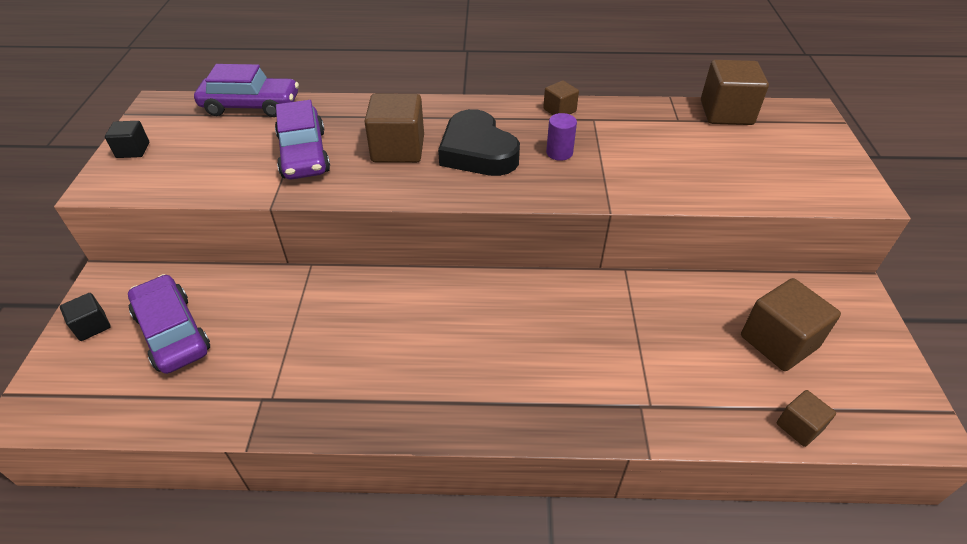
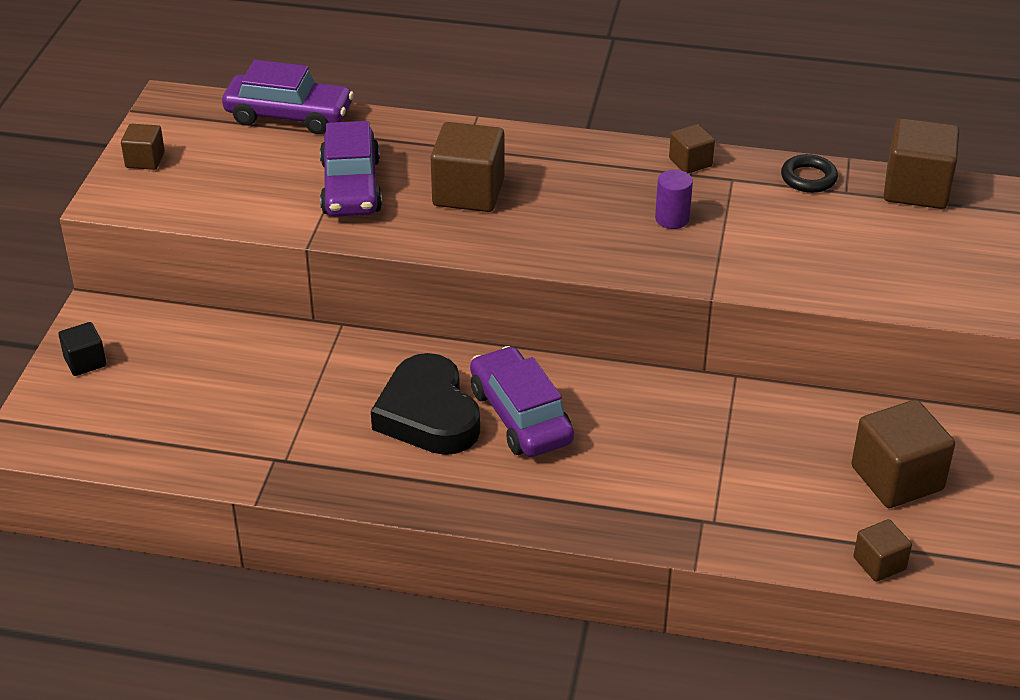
camera: 10 degrees right, 5 degrees down
(133, 150) = (145, 160): black cube -> brown cube
(173, 332) = (177, 380): purple car -> purple car (521, 416)
(477, 151) = (568, 206): black heart -> black heart (428, 414)
(648, 113) = (808, 178): none -> black ring

